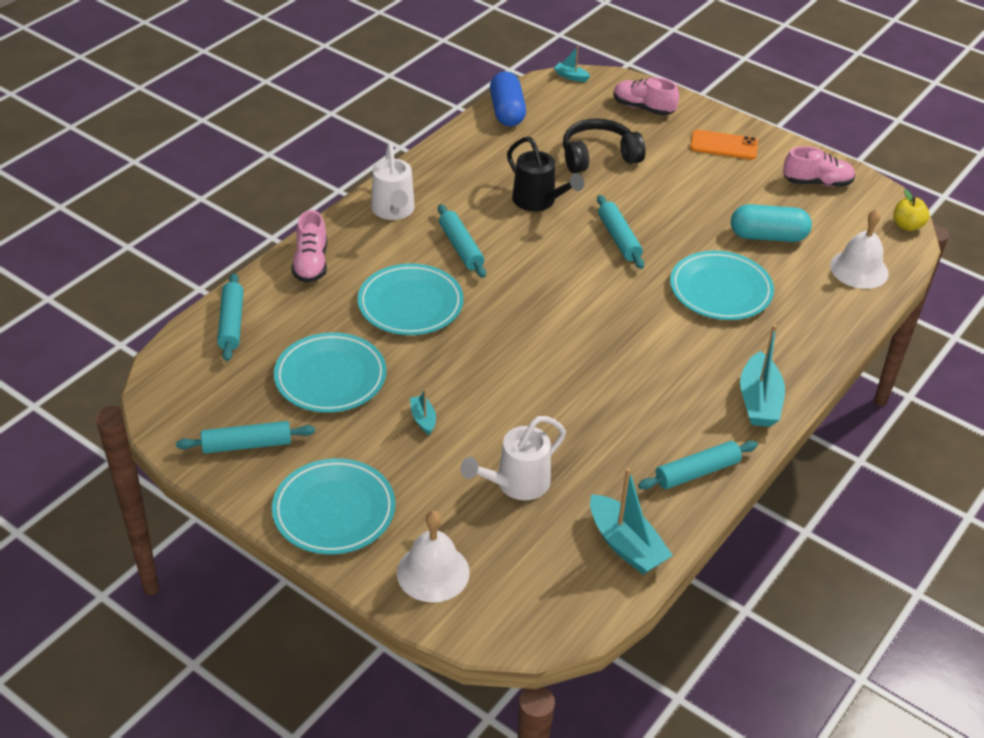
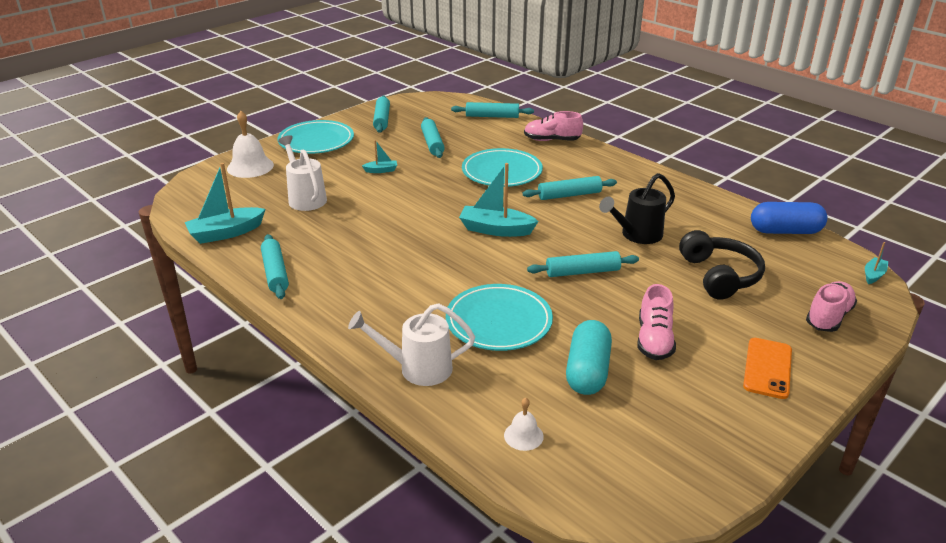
camera: 100 degrees right, 10 degrees down
(330, 377) = (432, 143): turquoise plate -> turquoise rolling pin
(393, 211) = (616, 171): white watering can -> white watering can (417, 368)
(759, 401) = (339, 319): turquoise boat -> turquoise boat (496, 229)
(817, 182) = (703, 437): pink shoe -> pink shoe (654, 340)
(859, 269) = (523, 435): white bell -> white bell, size x0.55
(907, 226) = (614, 510): yellow apple -> none

